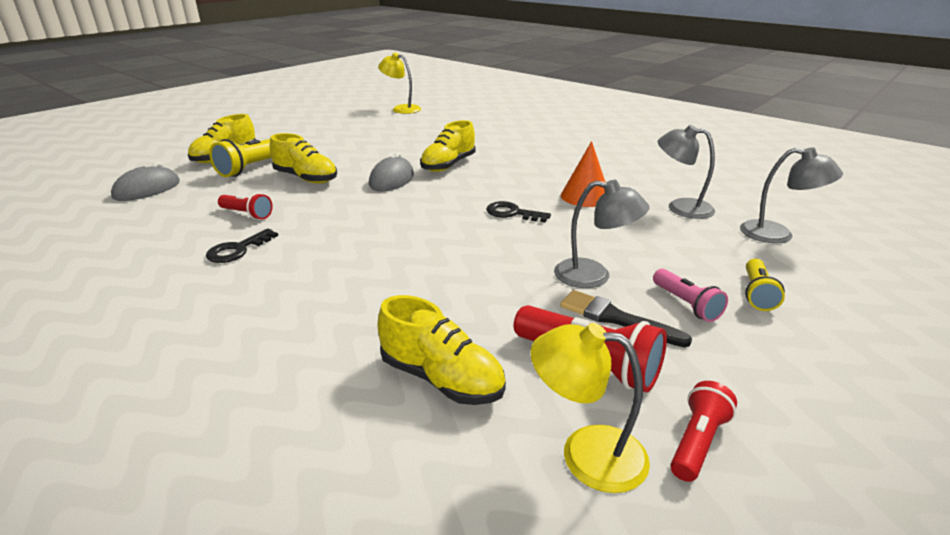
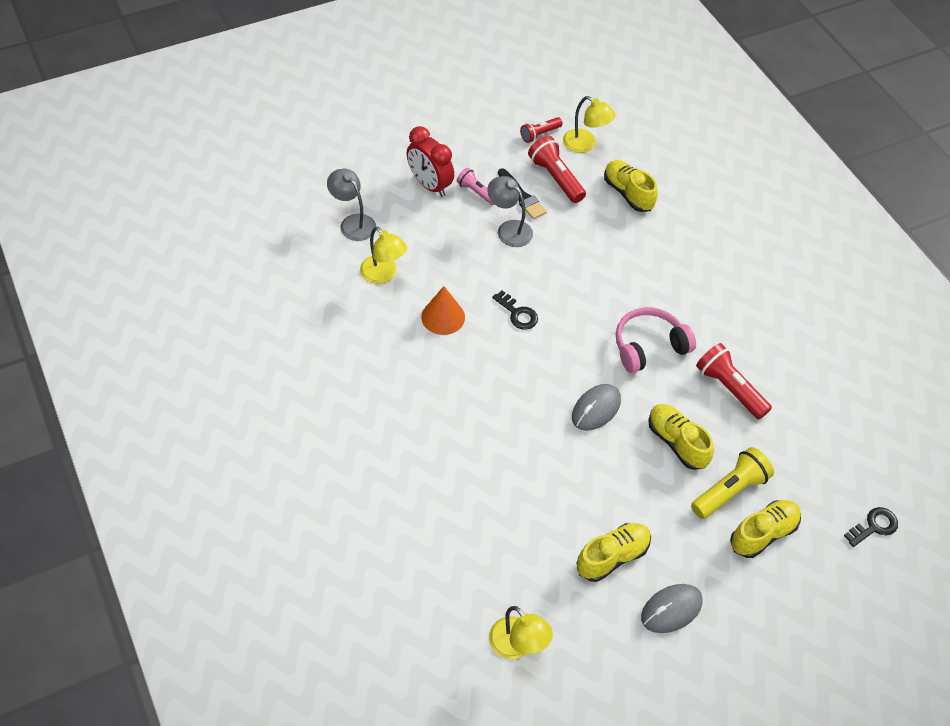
camera: 160 degrees left, 25 degrees up
(147, 189) = (827, 473): grey mouse -> grey mouse (671, 609)
(238, 250) = (732, 337): black key -> black key (874, 526)
(247, 214) = (729, 388): red flashlight -> red flashlight, size x1.63
(348, 222) = (649, 346): none -> pink headphones
(448, 165) = (530, 421): yellow shoe -> yellow shoe (612, 557)
(680, 207) = (383, 275): grey lamp -> yellow lamp
(686, 304) = (476, 192): pink flashlight -> pink flashlight turned 45 degrees counterclockwise
(757, 294) = (430, 185): yellow flashlight -> red clock

